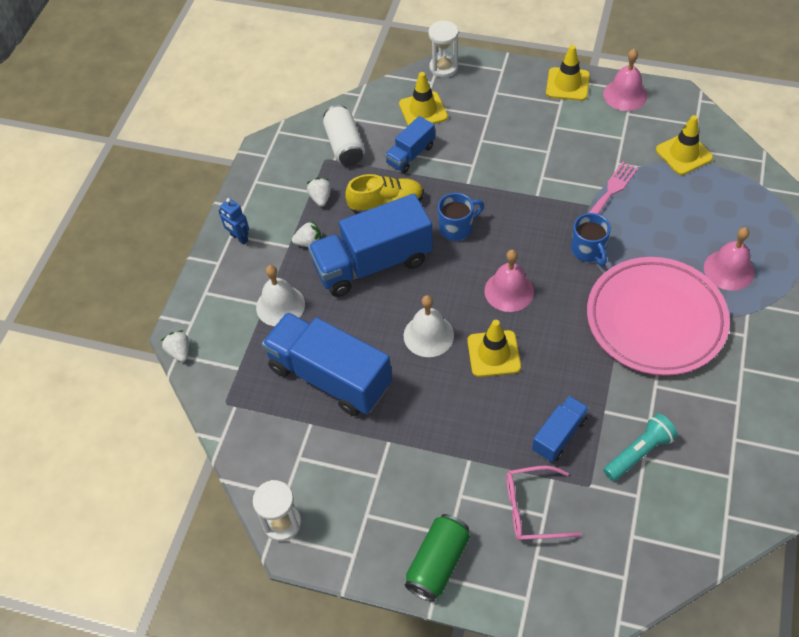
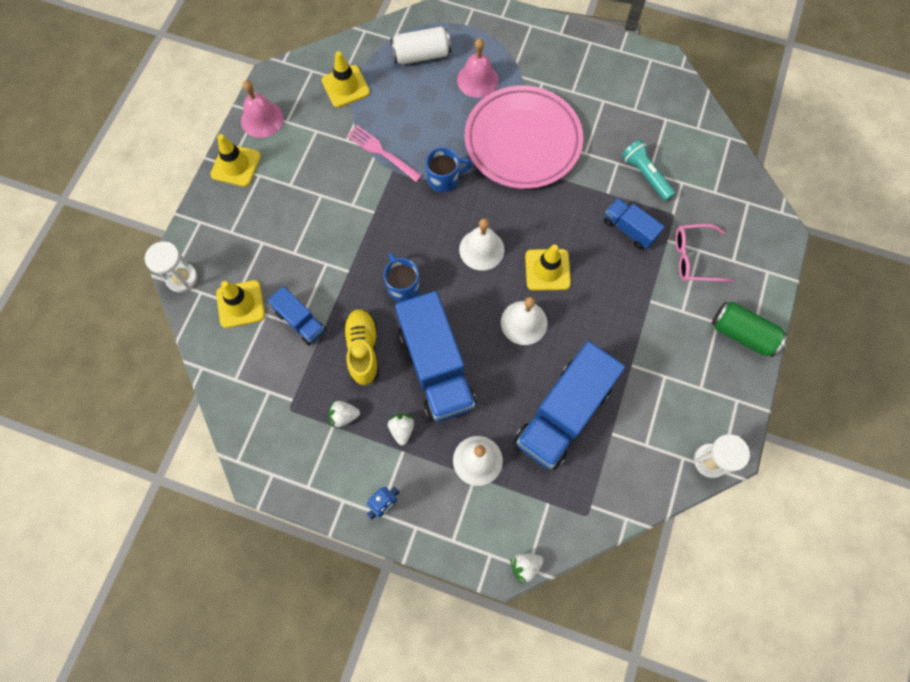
camera: 90 degrees left, 15 degrees up
(344, 145) = (274, 388): white can -> white can (421, 55)
(509, 291) = (481, 249): pink bell -> white bell
(532, 509) = (694, 258): pink glasses -> pink glasses turned 90 degrees clockwise

